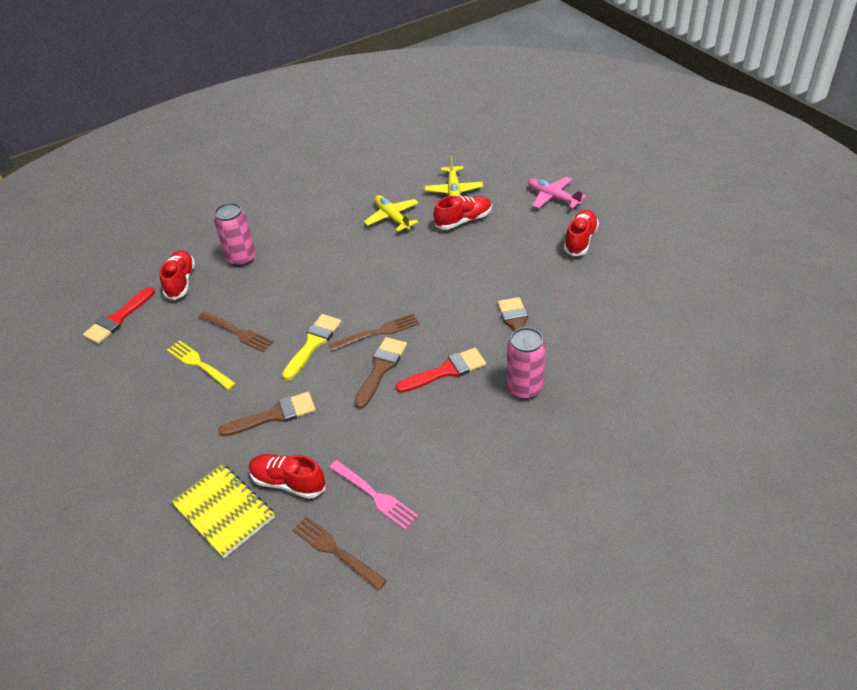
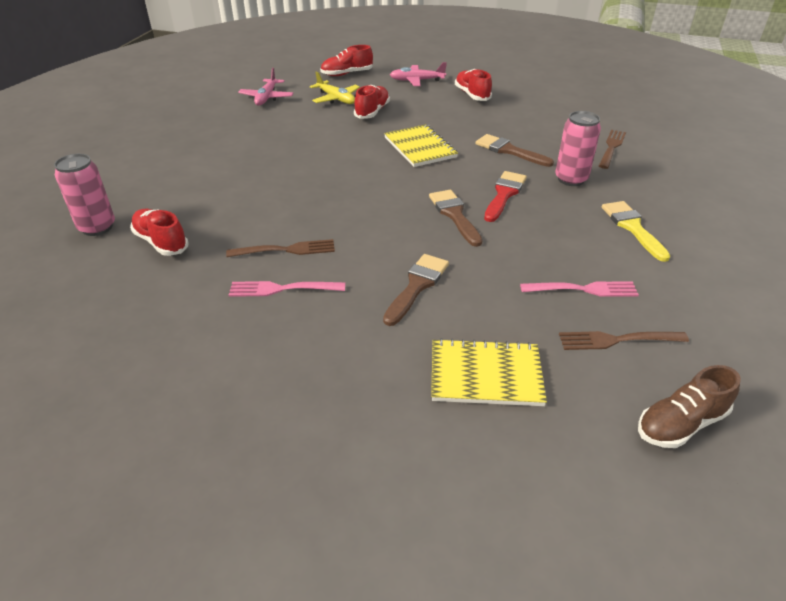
camera: 45 degrees left, 5 degrees down
(118, 319) = (126, 300): red brush -> none
(199, 364) = (283, 289): yellow fork -> pink fork
(241, 259) = (206, 201): pink can -> pink can (97, 227)
(281, 637) = (680, 424): none -> brown shoe
(288, 482) = (506, 321): red shoe -> red shoe (347, 74)
(313, 343) = (372, 225): yellow brush -> yellow brush (632, 227)
(377, 333) = (414, 196): brown fork -> brown fork (611, 148)
(392, 217) = (311, 128): yellow plane -> none
(402, 164) = (266, 98): none -> pink plane
(448, 283) = (420, 147): none -> yellow notebook

